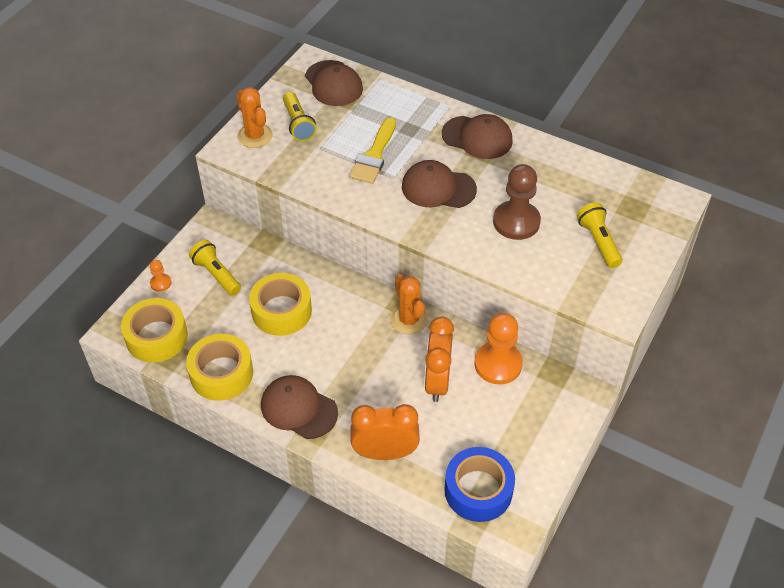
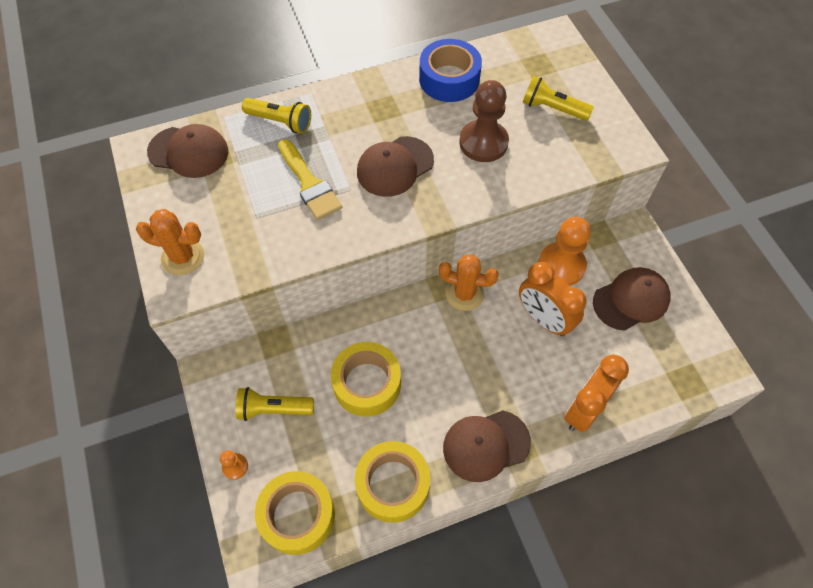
camera: 50 degrees left, 10 degrees up
(298, 124) = (207, 213): yellow flashlight -> yellow flashlight (280, 122)
(477, 137) = (366, 101): brown cap -> brown cap (631, 300)
(478, 490) = (669, 367): blue tape -> blue tape (449, 79)

